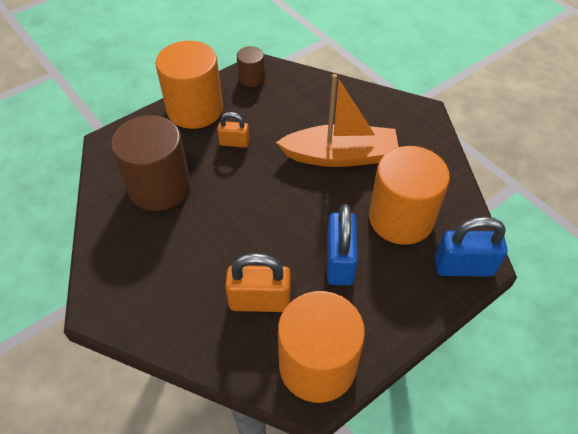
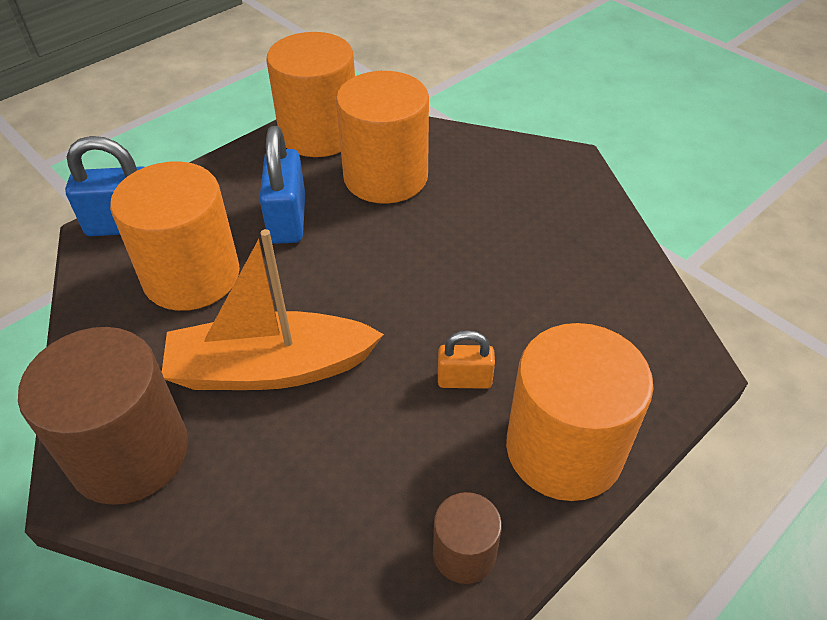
camera: 175 degrees right, 5 degrees down
(159, 187) = (563, 293): brown cylinder -> brown cylinder (130, 453)
(260, 301) = (385, 177): orange padlock -> orange cylinder

